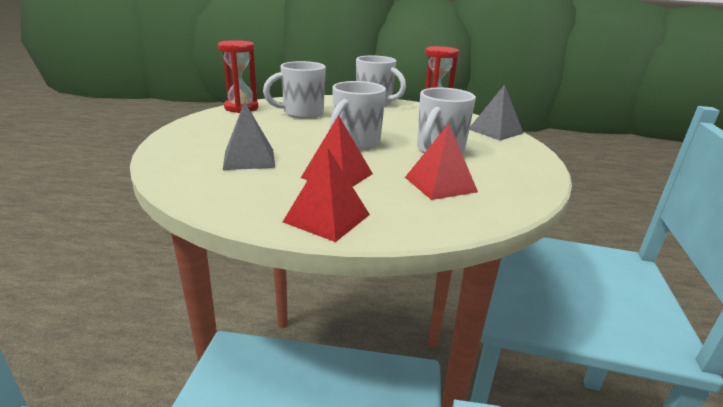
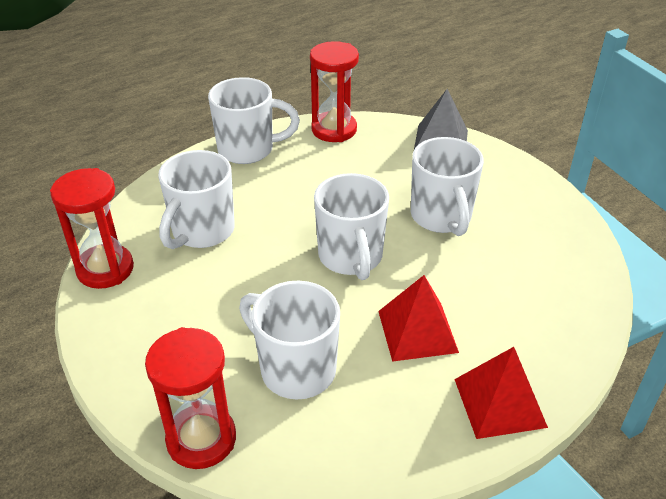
camera: 40 degrees left, 15 degrees up
(165, 157) = (201, 439): none -> red hourglass
(249, 159) = (295, 369): grey pyramid -> white mug
(440, 184) = (512, 278): red pyramid -> none

